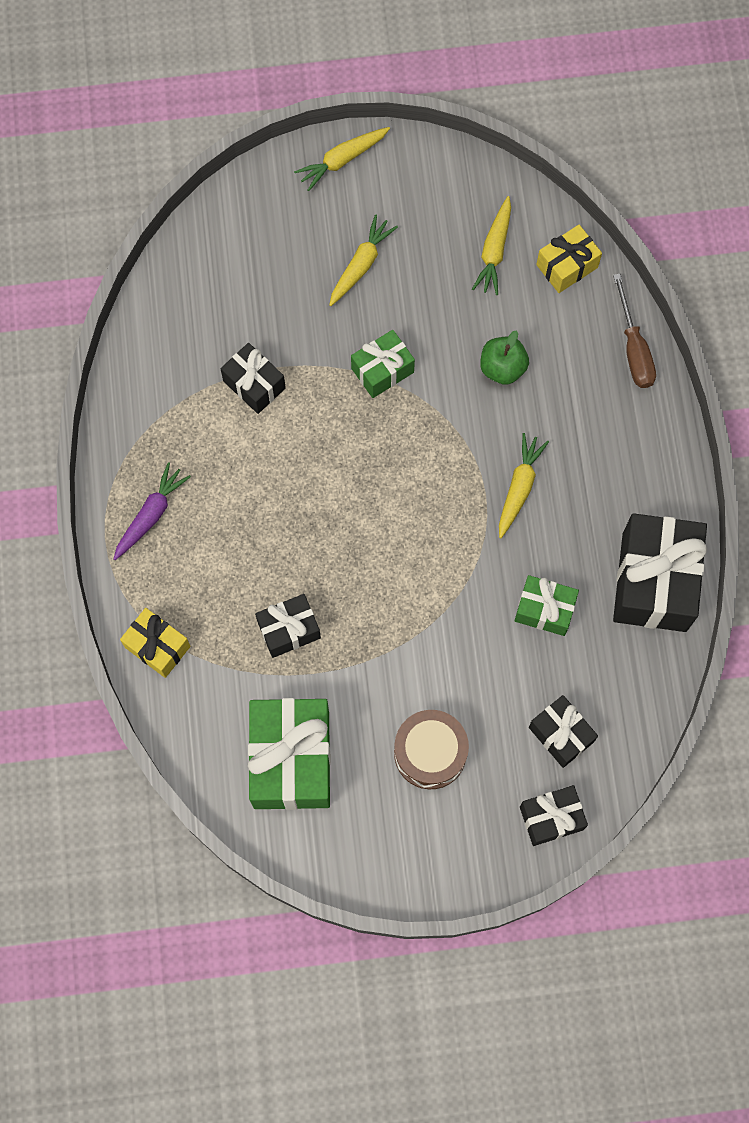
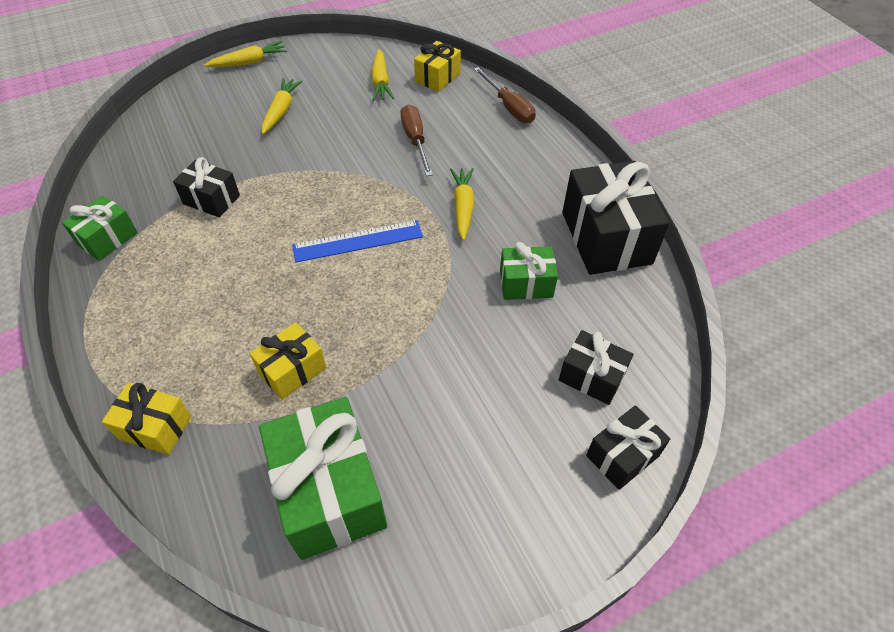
camera: 20 degrees left, 20 degrees down
(151, 515) = (131, 316): purple carrot -> none
(289, 630) = (292, 370): black gift -> yellow gift
(342, 160) = (249, 62): yellow carrot -> yellow carrot turned 150 degrees counterclockwise
(382, 370) = (319, 165): green gift -> green gift (107, 238)
(393, 496) = (358, 241): none -> blue ruler
(430, 753) = (474, 435): brown drum -> none
(502, 368) = (415, 140): green apple -> brown screwdriver

